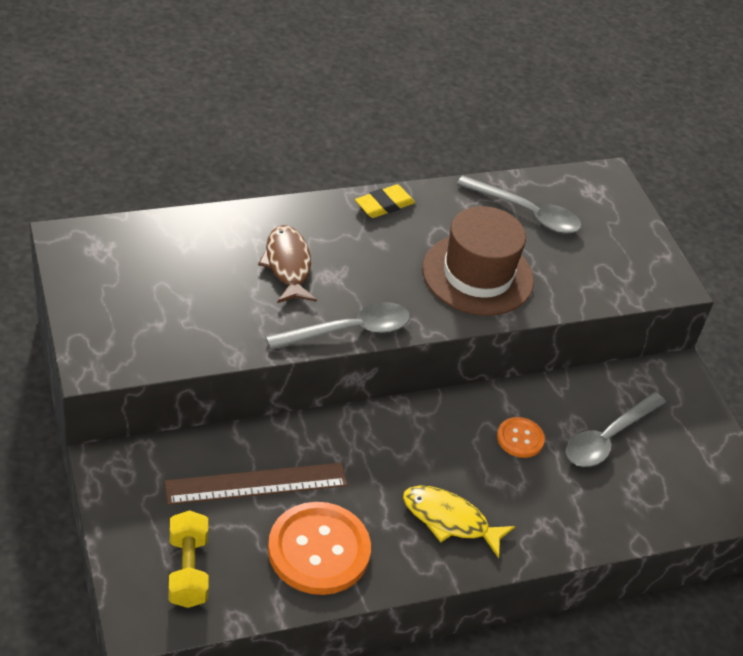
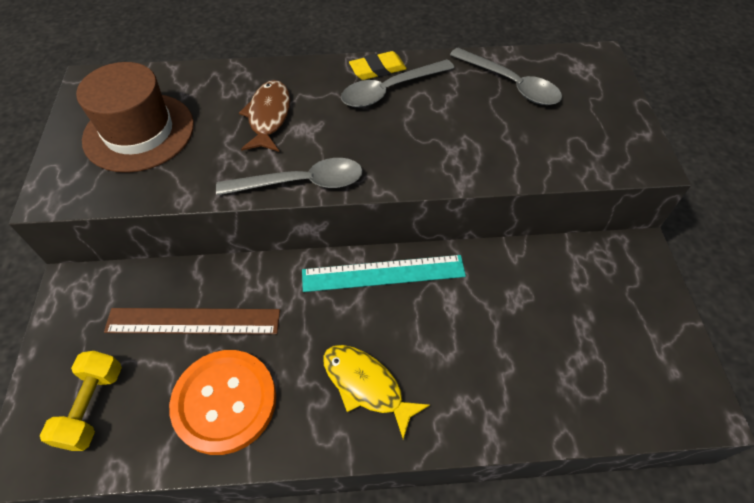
camera: 20 degrees right, 10 degrees up
(434, 418) = (383, 273): none -> turquoise ruler
(477, 275) = (446, 138): brown hat -> brown hat (139, 132)
(520, 438) = (462, 303): orange button -> none
(608, 438) = (553, 313): grey spoon -> grey spoon (390, 90)

